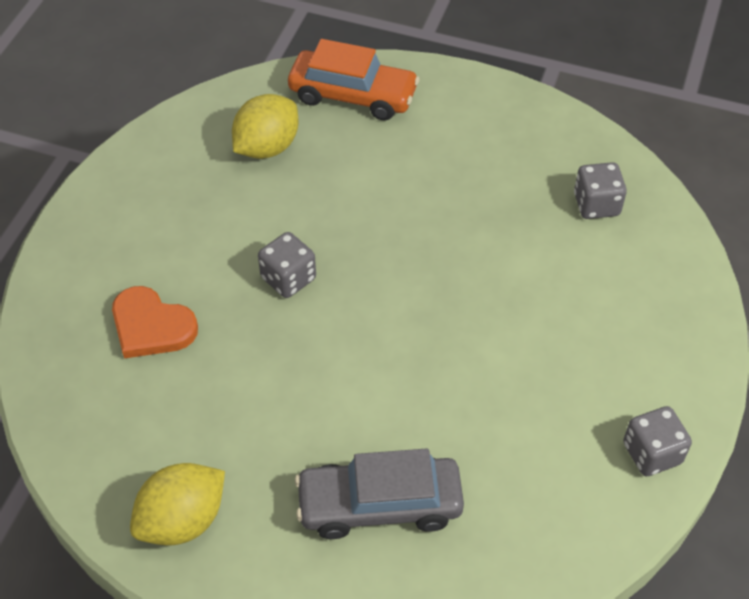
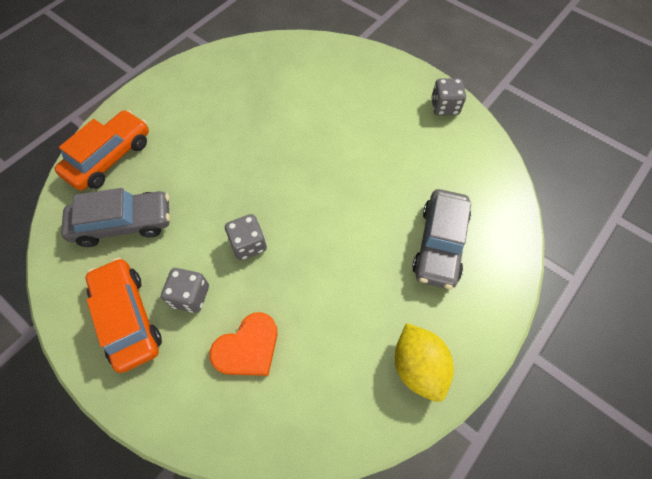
camera: 70 degrees left, 10 degrees up
(152, 201) = (128, 318): none -> orange car
(267, 147) = (123, 224): yellow lemon -> grey car
(596, 205) = (273, 69): grey dice -> grey dice (190, 296)

